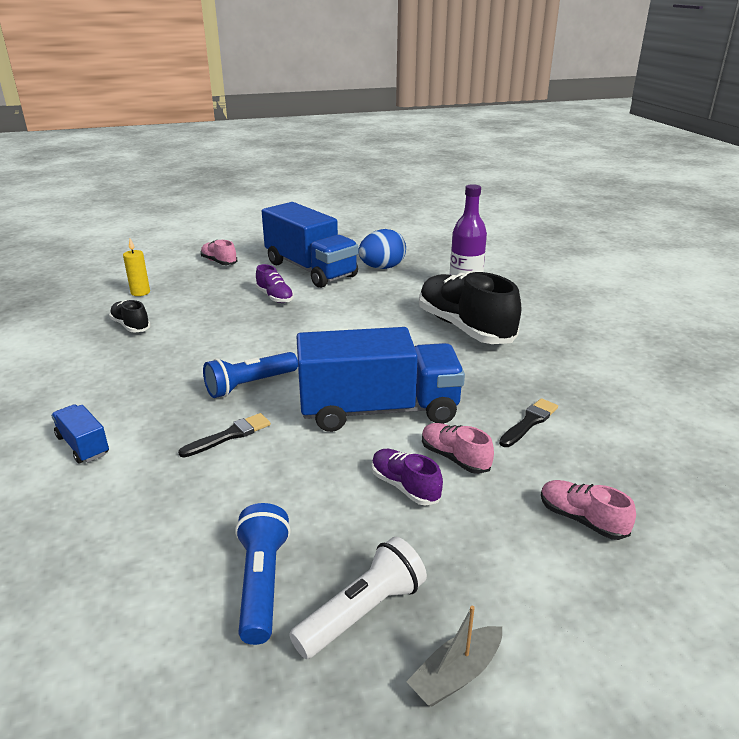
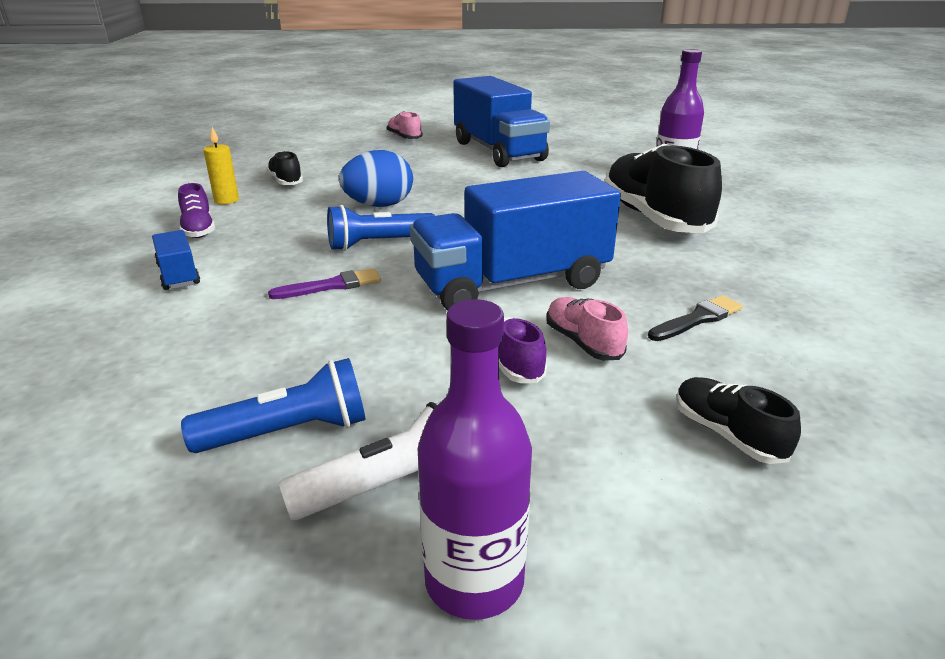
camera: 15 degrees right, 0 degrees up
(140, 292) = (311, 155): yellow candle -> yellow candle (226, 200)
(229, 435) = (332, 286): black brush -> purple brush
(262, 583) = (288, 432): blue flashlight -> blue flashlight turned 60 degrees clockwise
(275, 297) = (447, 171): purple shoe -> purple shoe (198, 229)
(379, 410) = (512, 284): blue truck -> blue truck turned 150 degrees clockwise
(382, 268) = (580, 156): blue egg -> blue egg (379, 205)
(456, 674) = (474, 581): grey boat -> purple bottle
(581, 519) = (727, 434): pink shoe -> black shoe

